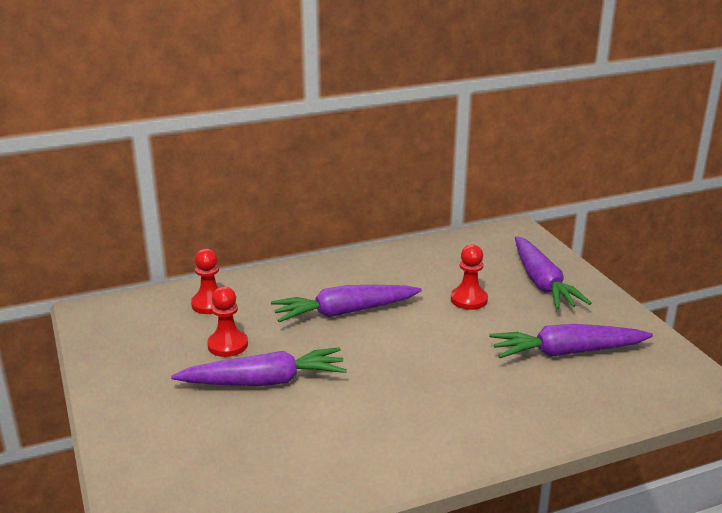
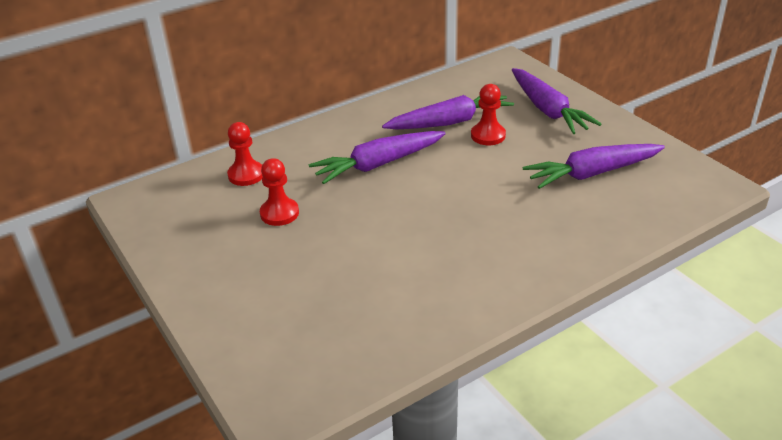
camera: 10 degrees left, 10 degrees up
(264, 382) = (328, 244): purple carrot -> purple carrot (450, 122)

